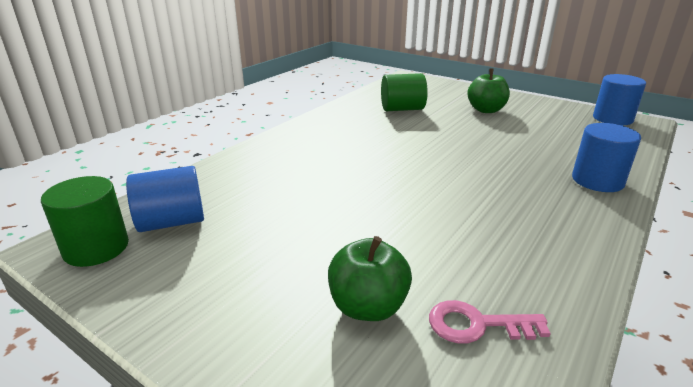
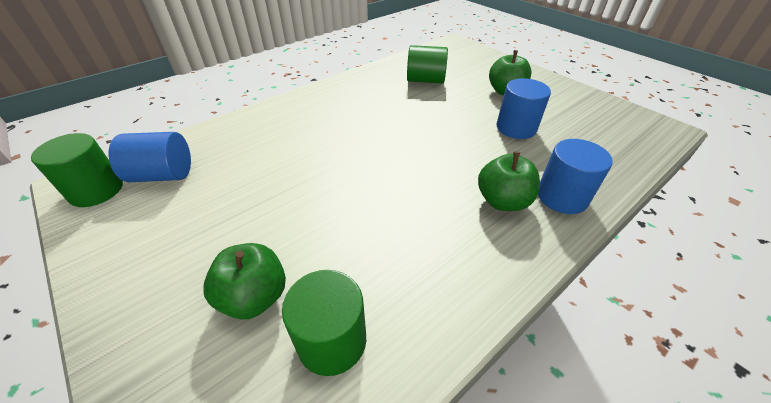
camera: 15 degrees right, 15 degrees up
(477, 325) = (332, 340): pink key -> green cylinder
(549, 191) = (502, 201): none -> green apple
(612, 119) = (633, 120): blue cylinder -> blue cylinder (516, 128)

